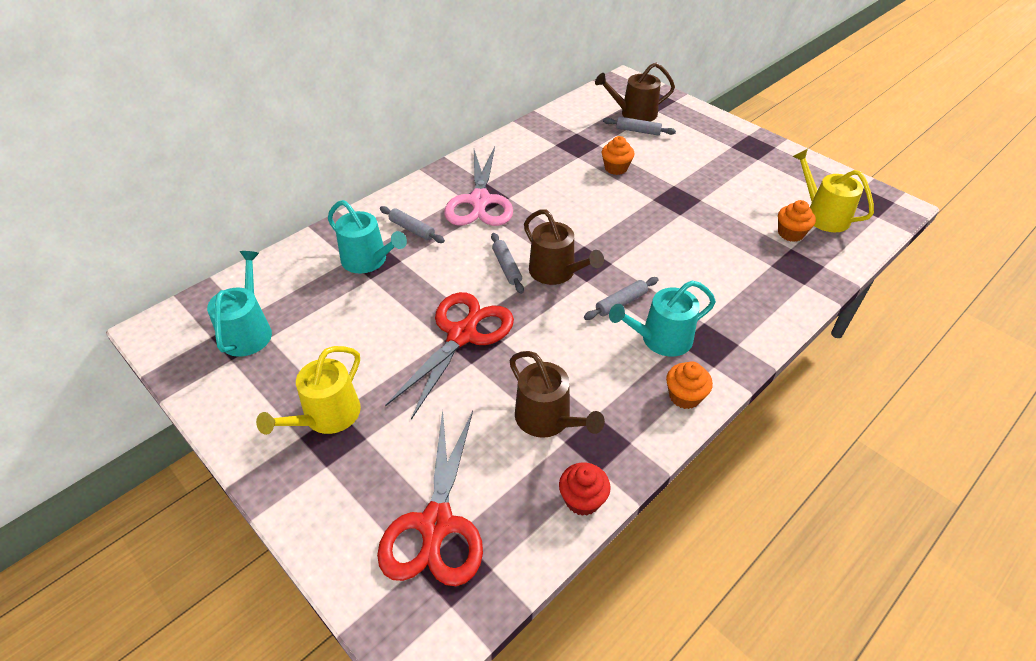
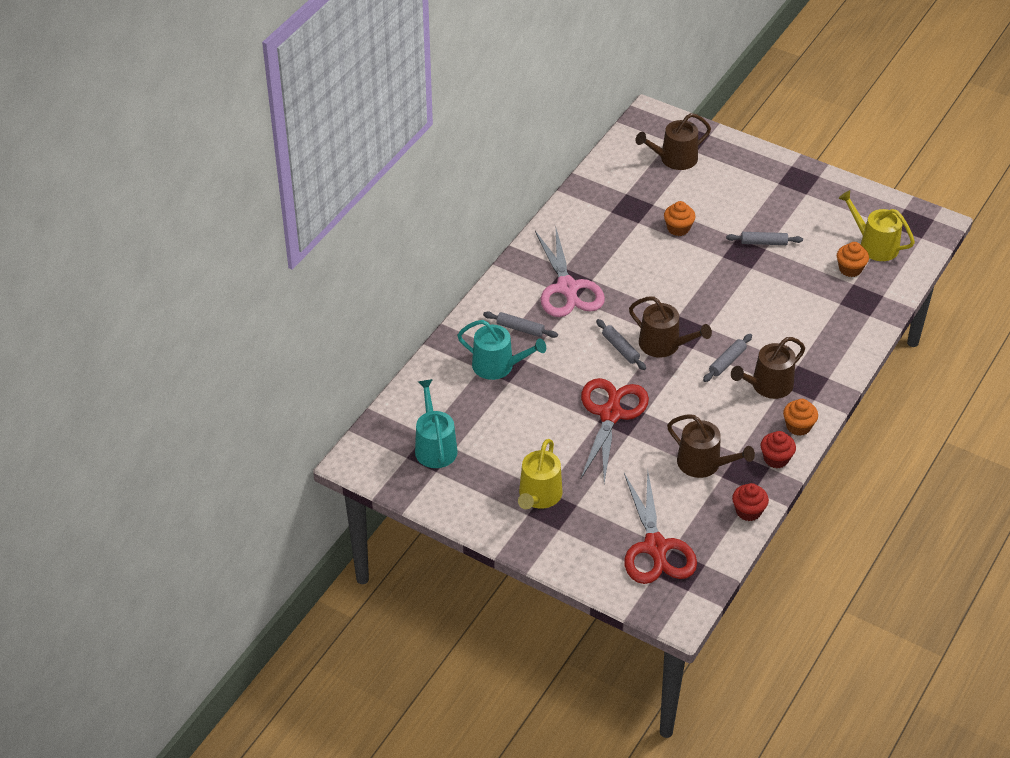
camera: 15 degrees left, 0 degrees up
(638, 131) = (685, 180): grey rolling pin -> grey rolling pin (764, 243)
(643, 433) = (776, 459): none -> red cupcake
(661, 339) = (768, 386): turquoise watering can -> brown watering can

